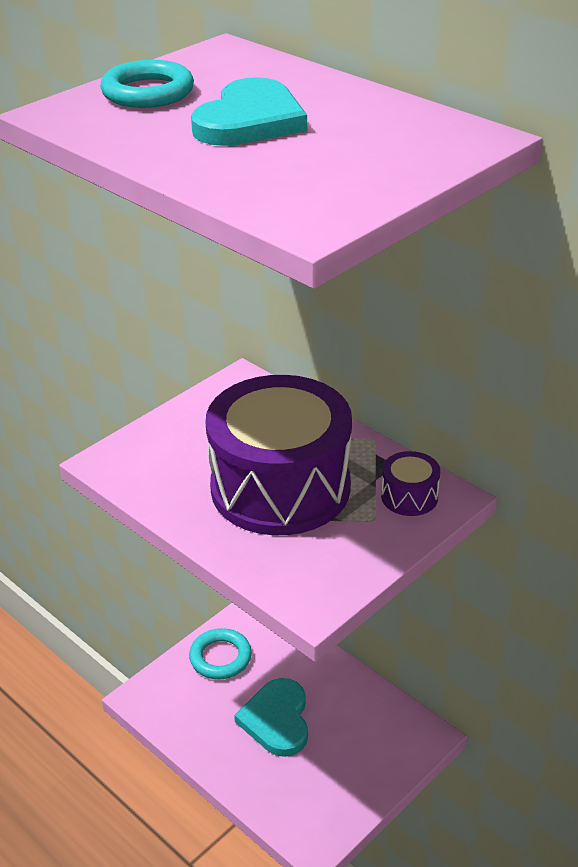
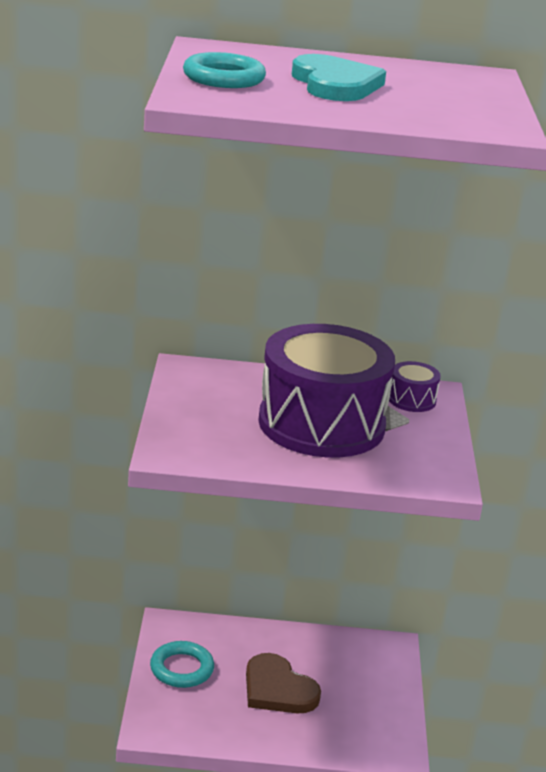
camera: 45 degrees left, 10 degrees down
(277, 720) = (278, 689): turquoise heart -> brown heart

